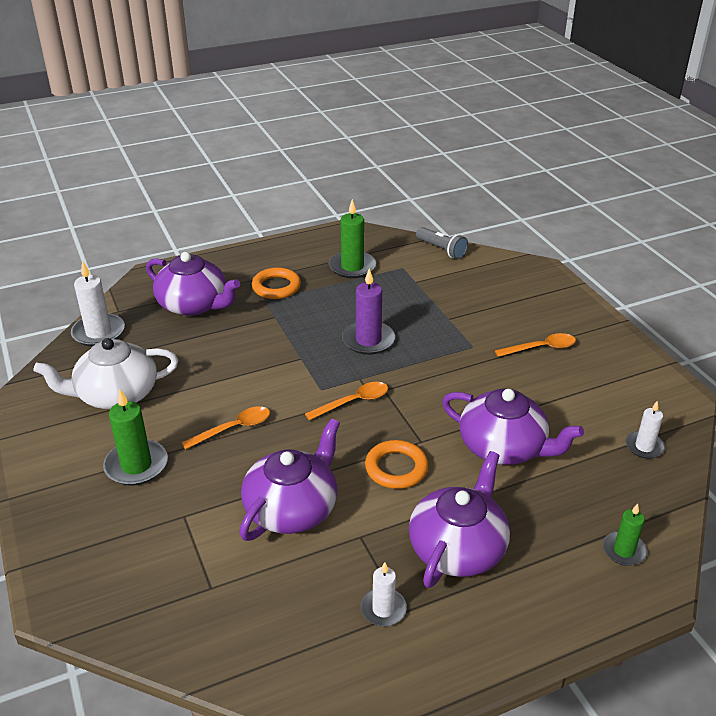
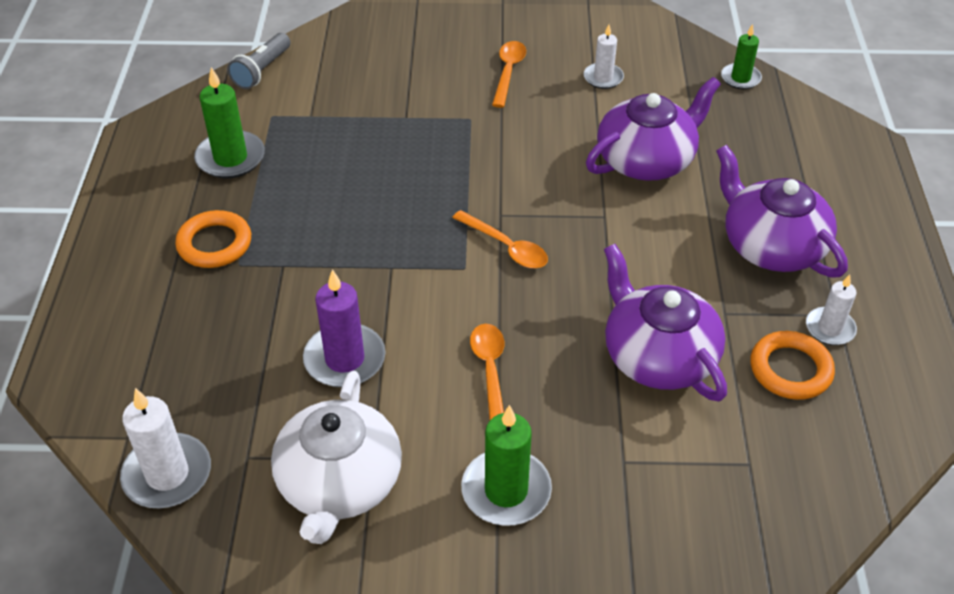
camera: 65 degrees left, 10 degrees up
(194, 305) = (185, 343): purple teapot -> none
(353, 402) = (506, 247): orange spoon -> orange spoon turned 135 degrees clockwise
(368, 340) = (399, 196): purple candle -> purple candle (345, 359)
(396, 468) = (636, 250): orange ring -> orange ring (790, 369)
(441, 250) = (262, 71): grey flashlight -> grey flashlight turned 135 degrees clockwise
(624, 550) = (817, 141): green candle -> green candle (740, 78)
(644, 447) = (695, 71): white candle -> white candle (603, 78)

